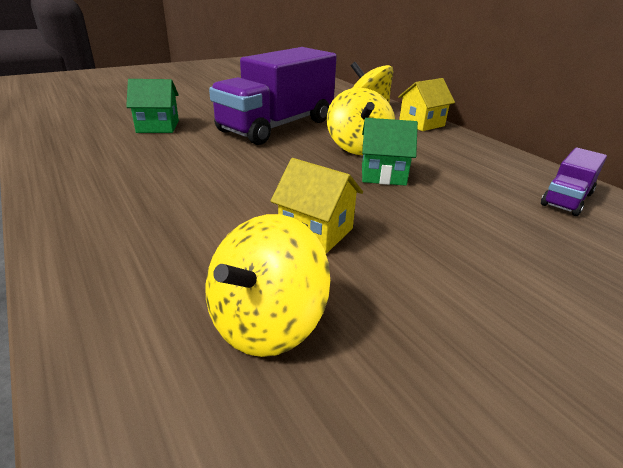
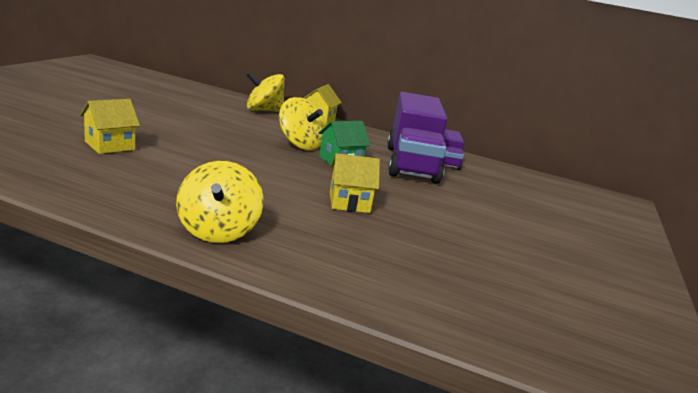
camera: 40 degrees left, 10 degrees down
(158, 126) = (110, 145): green house -> yellow house
(266, 322) = (386, 249): yellow spinning top -> yellow spinning top (218, 230)
(277, 126) = (216, 133): purple truck -> purple truck (411, 164)

